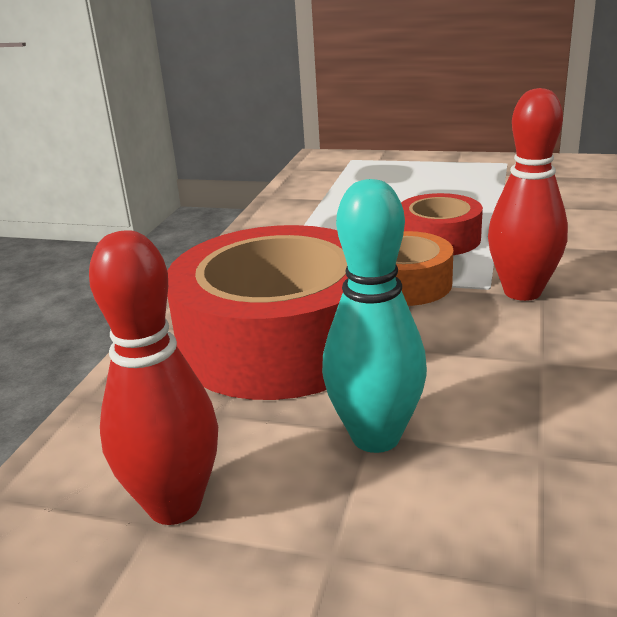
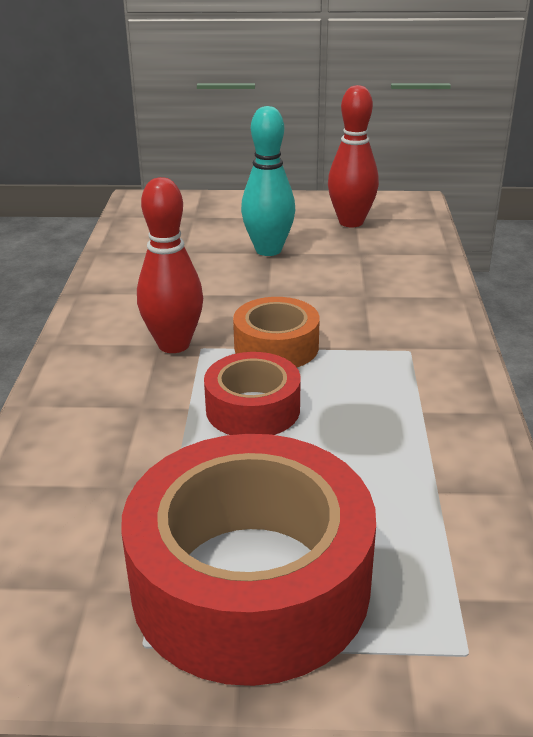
camera: 165 degrees right, 5 degrees up
(279, 340) = (355, 293): red tape -> red tape (251, 582)

